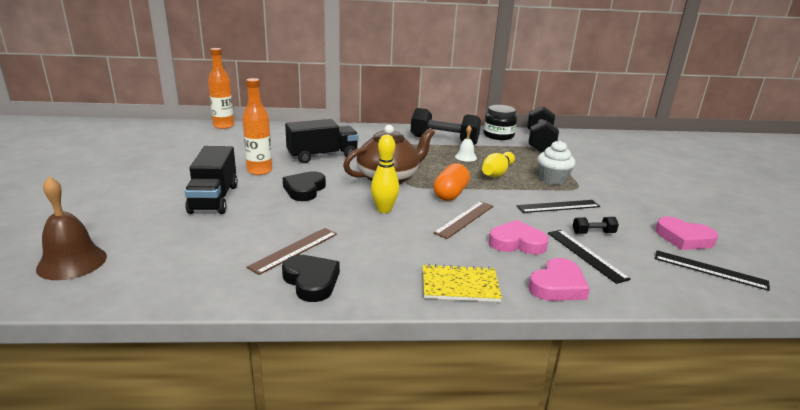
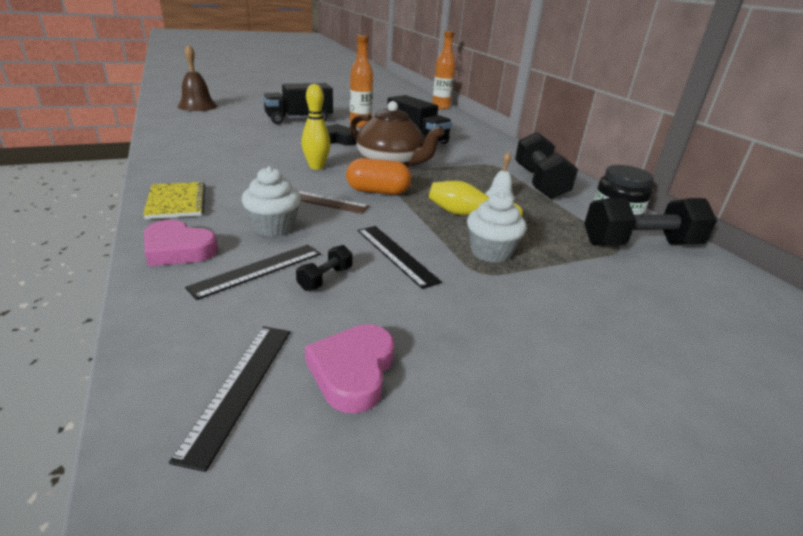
camera: 70 degrees right, 5 degrees up
(294, 250) = (227, 146): brown ruler -> none
(311, 281) = (180, 154): black heart -> none
(517, 243) = (273, 227): pink heart -> white cupcake
(593, 233) = (325, 278): black dumbbell -> black dumbbell turned 60 degrees clockwise

